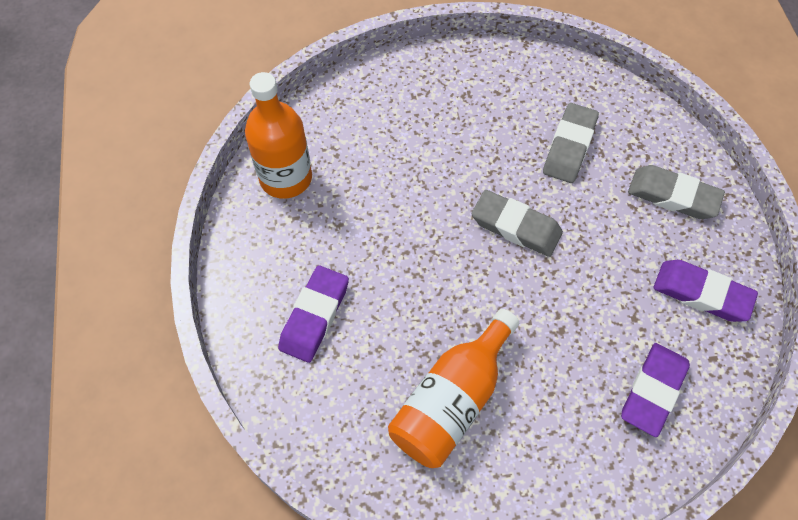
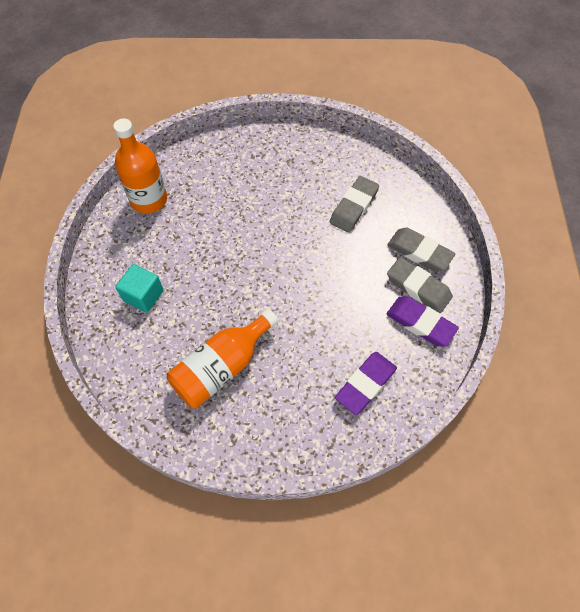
camera: 10 degrees right, 0 degrees up
(314, 316) = (143, 295): purple eraser -> turquoise cube
(516, 226) = (300, 256): grey eraser -> grey eraser (418, 287)

